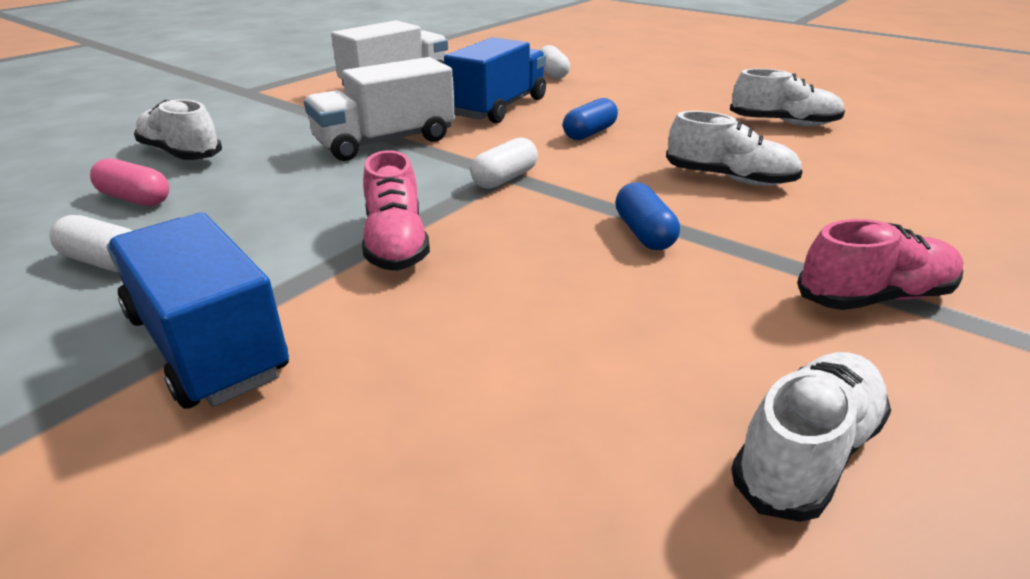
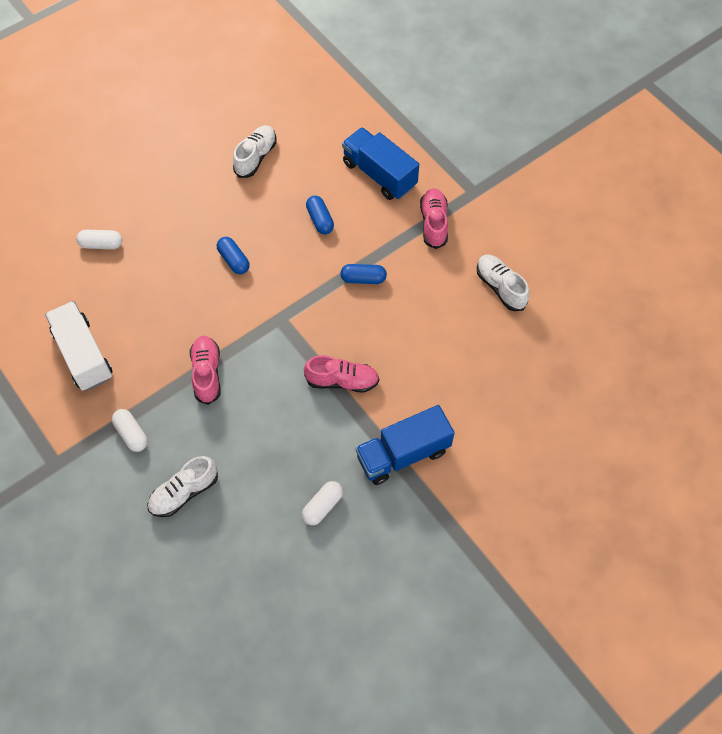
camera: 75 degrees left, 30 degrees up
(135, 199) = (249, 507): pink capsule -> none
(385, 142) = (207, 373): white truck -> pink shoe
(498, 107) = (166, 298): blue truck -> blue truck (379, 174)
(505, 179) = (285, 320): white capsule -> white capsule (131, 434)
(729, 179) = (320, 220): white shoe -> blue capsule

